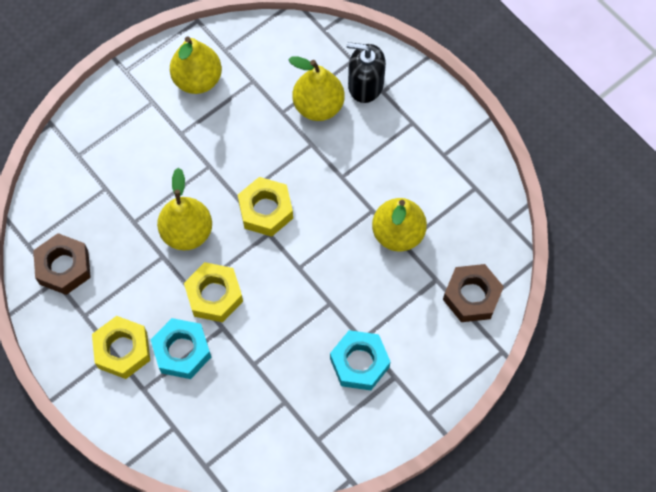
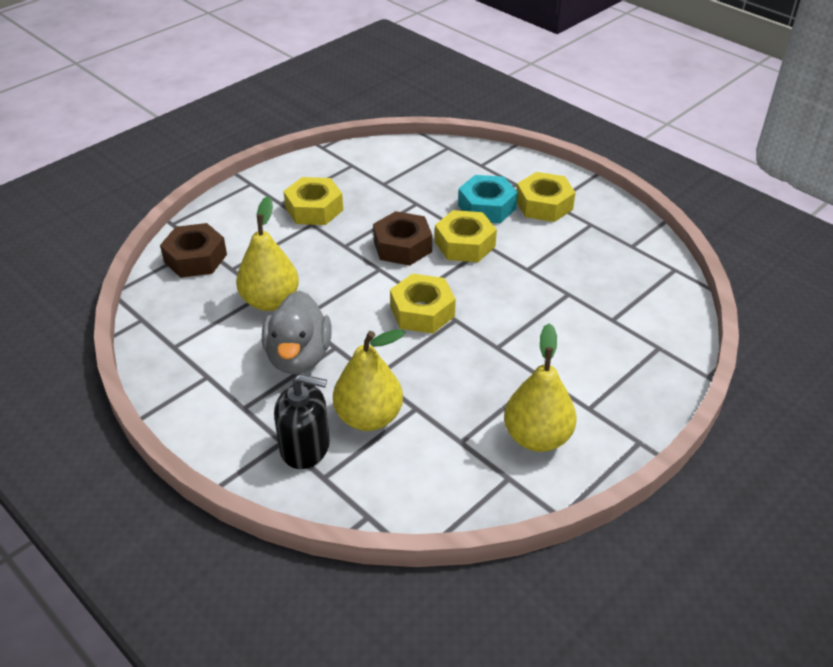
camera: 175 degrees right, 25 degrees down
(64, 267) = (627, 255): brown nut -> brown nut (402, 246)
(187, 232) = (506, 288): yellow pear -> none
(359, 363) = (314, 209): turquoise nut -> yellow nut
(371, 168) = (299, 357): none -> grey duck

